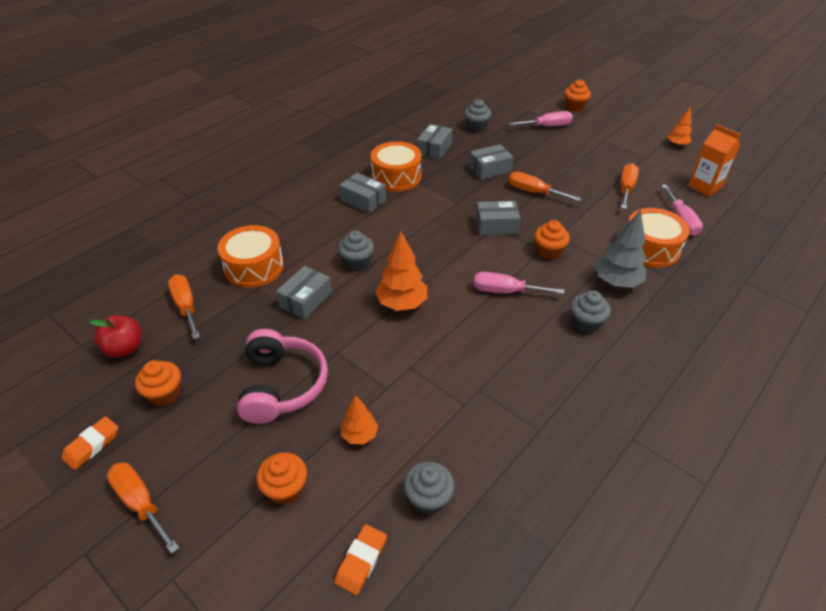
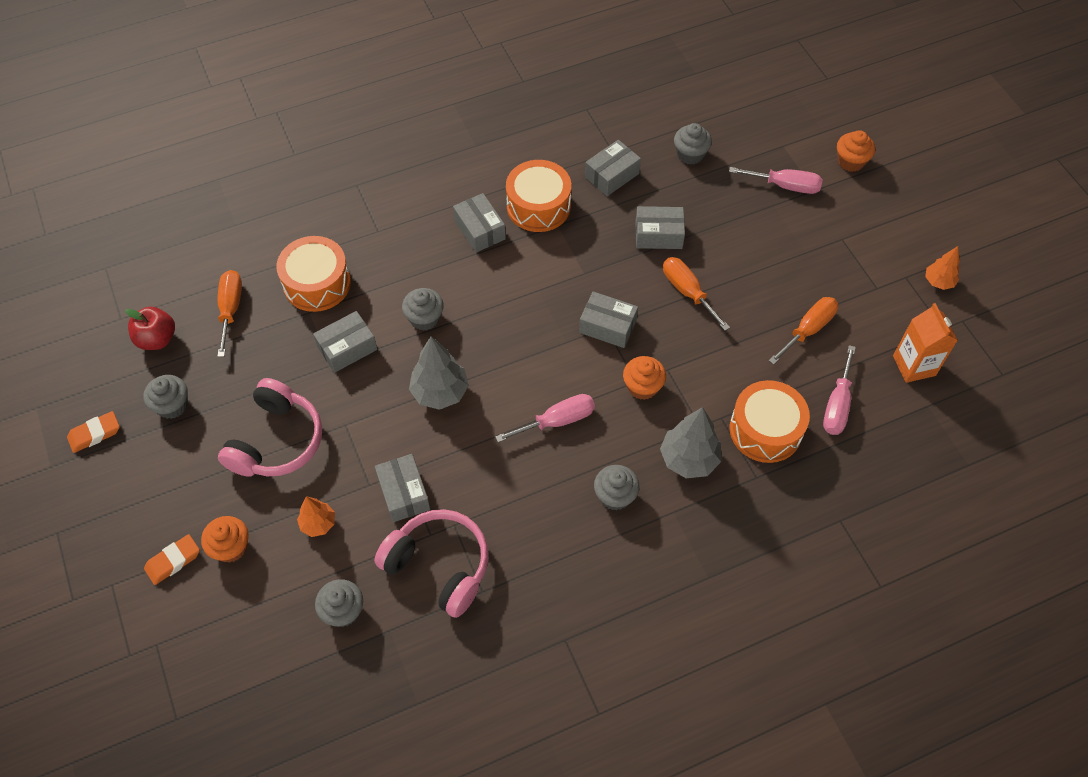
camera: 25 degrees right, 15 degrees up
(140, 503) = (113, 508): orange screwdriver -> none
(165, 393) = (172, 405): orange cupcake -> grey cupcake
(361, 561) = (258, 639): orange eraser -> orange eraser (173, 561)
(402, 304) = (440, 392): orange tree -> grey tree
(420, 383) = (404, 493): none -> grey box
(488, 425) = (439, 566): none -> pink headphones
(505, 291) = (557, 421): pink screwdriver -> pink screwdriver turned 120 degrees clockwise

